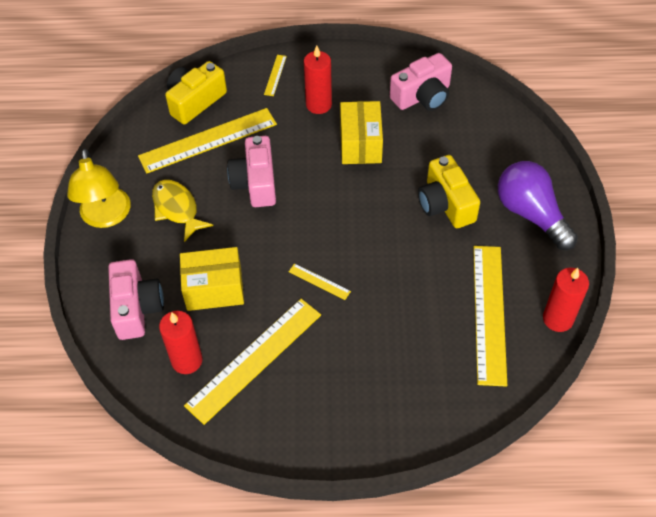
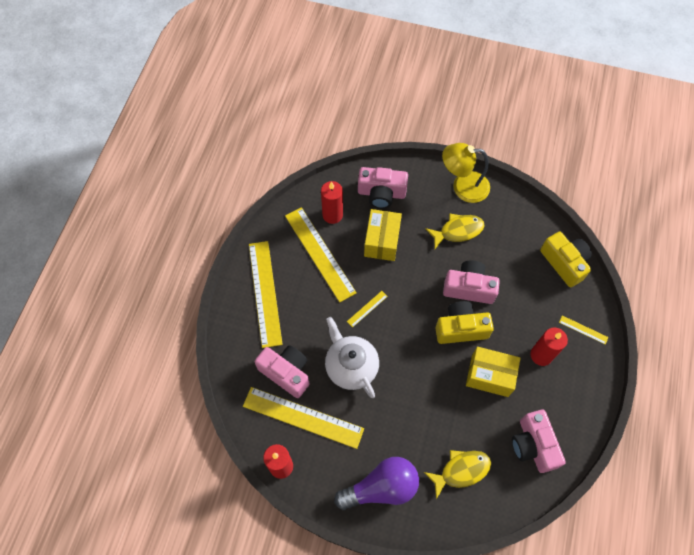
camera: 105 degrees right, 10 degrees up
(208, 140) = (520, 264): yellow ruler -> yellow ruler (265, 293)
(403, 279) = (351, 366): none -> white teapot
(441, 349) = (286, 372): none -> pink camera
(445, 204) = (410, 422): yellow camera -> yellow camera (461, 328)
(478, 149) = (461, 471): none -> yellow fish

